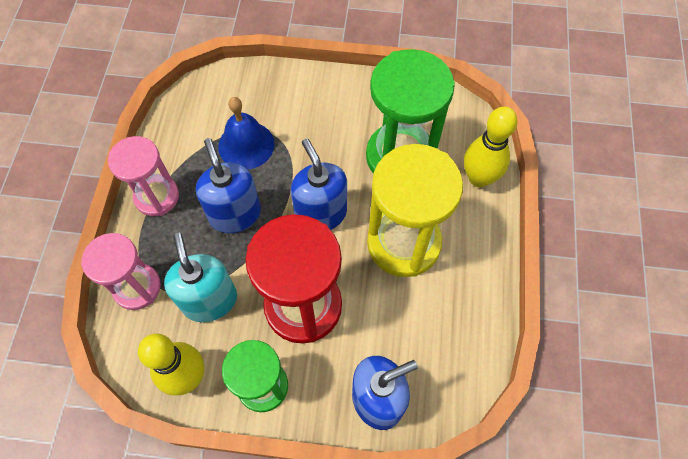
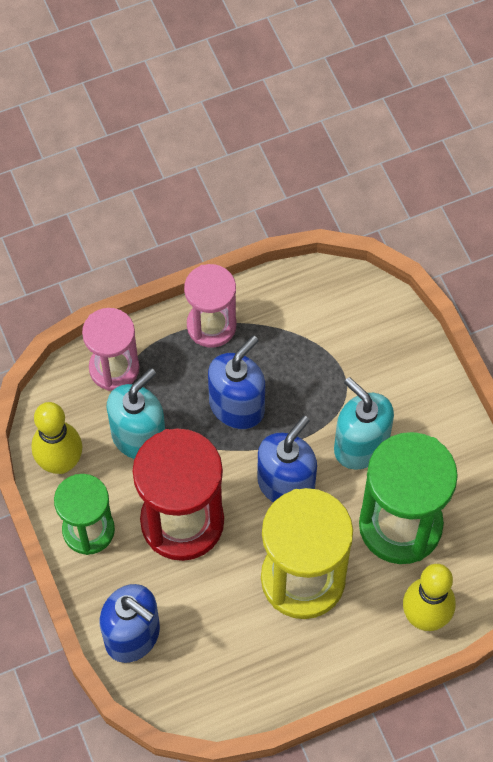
camera: 60 degrees right, 0 degrees up
(246, 145) = (318, 370): blue bell -> none
(323, 149) = (360, 445): none -> turquoise soap dispenser

